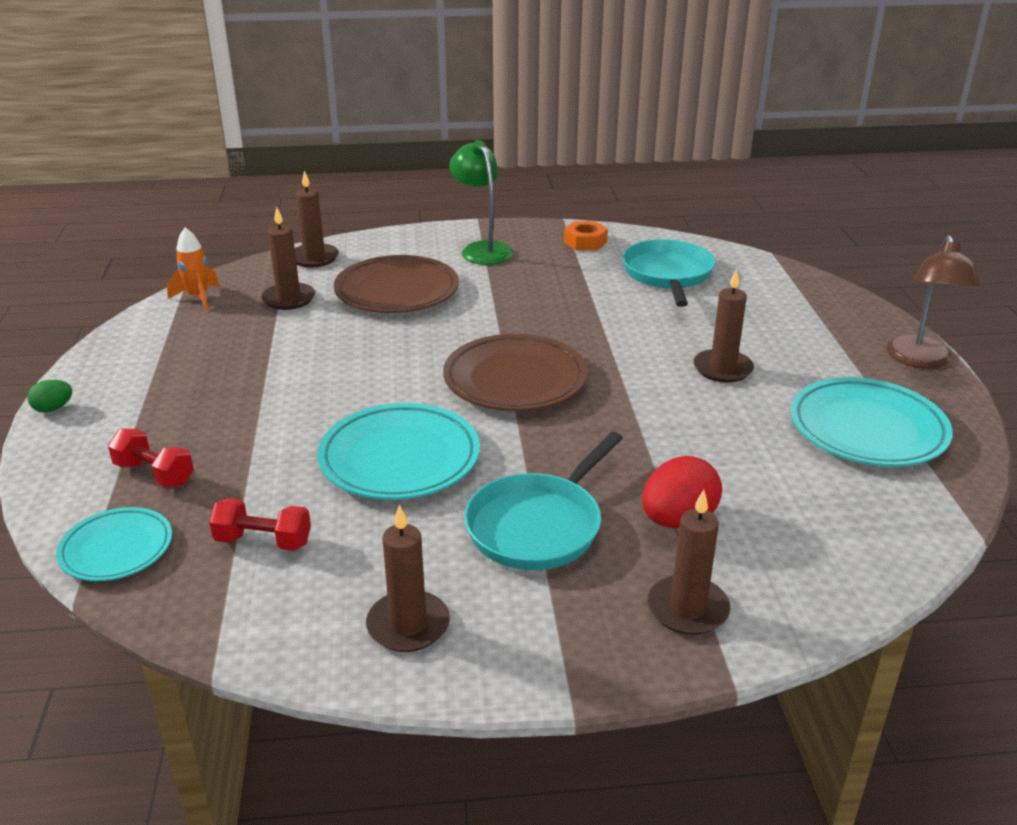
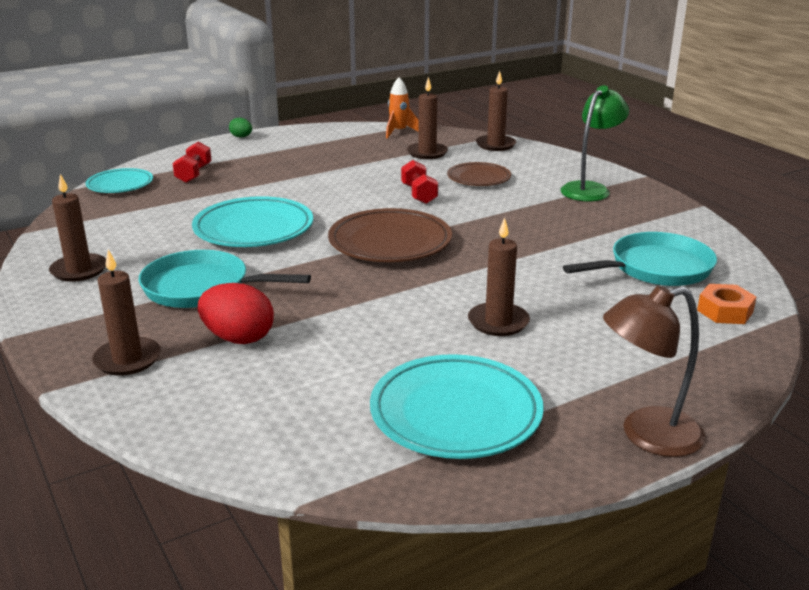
camera: 65 degrees right, 5 degrees down
(263, 541) = (143, 215): red dumbbell -> red dumbbell (419, 194)
(397, 291) = (478, 178): brown plate -> brown plate, size x0.61
(585, 242) = (668, 222): orange nut -> orange nut (725, 311)

